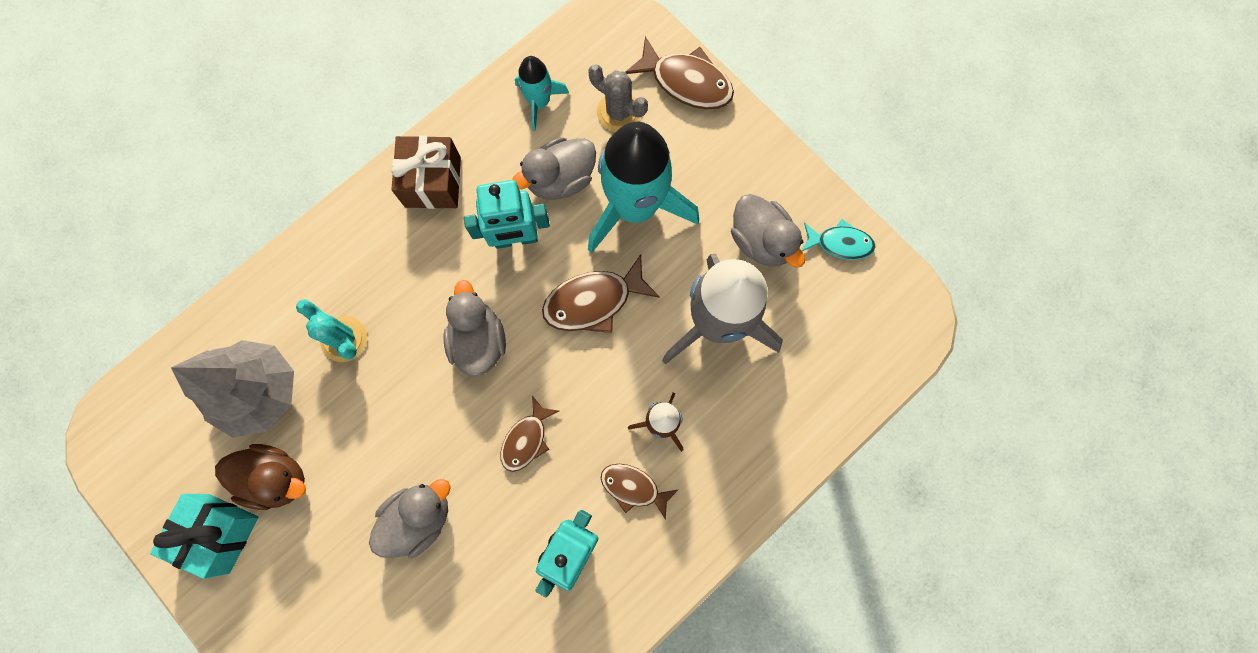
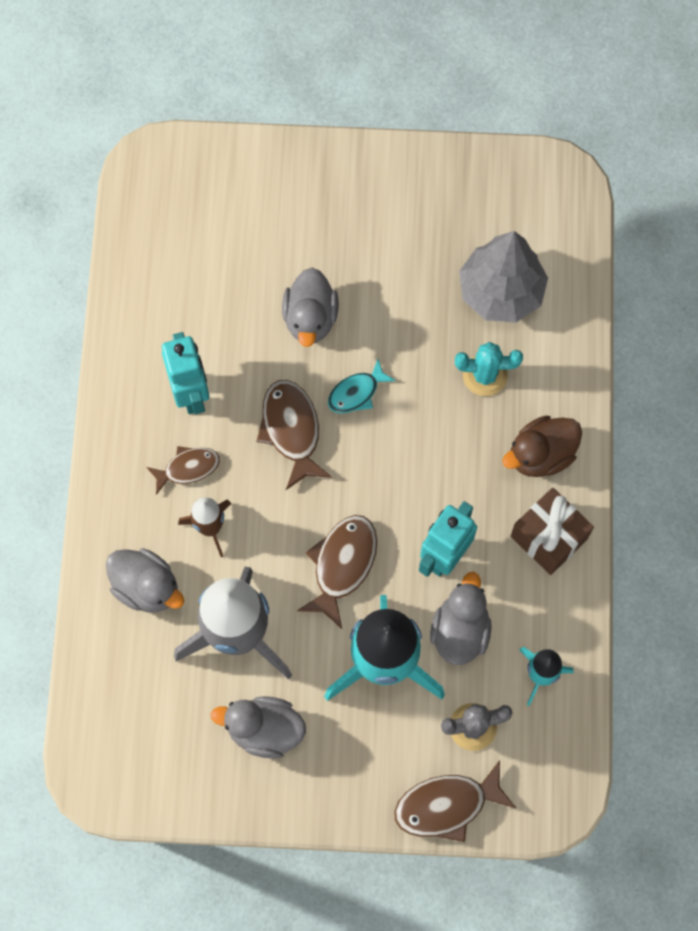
camera: 135 degrees right, 5 degrees down
(219, 533) = (426, 194): turquoise gift -> none
(276, 478) = (428, 255): brown duck -> brown duck (540, 455)
(478, 340) = (393, 461): grey duck -> grey duck (147, 587)
(526, 439) = (291, 430): brown fish -> brown fish, size x1.56
(840, 243) = (203, 786): turquoise fish -> turquoise fish (356, 393)

